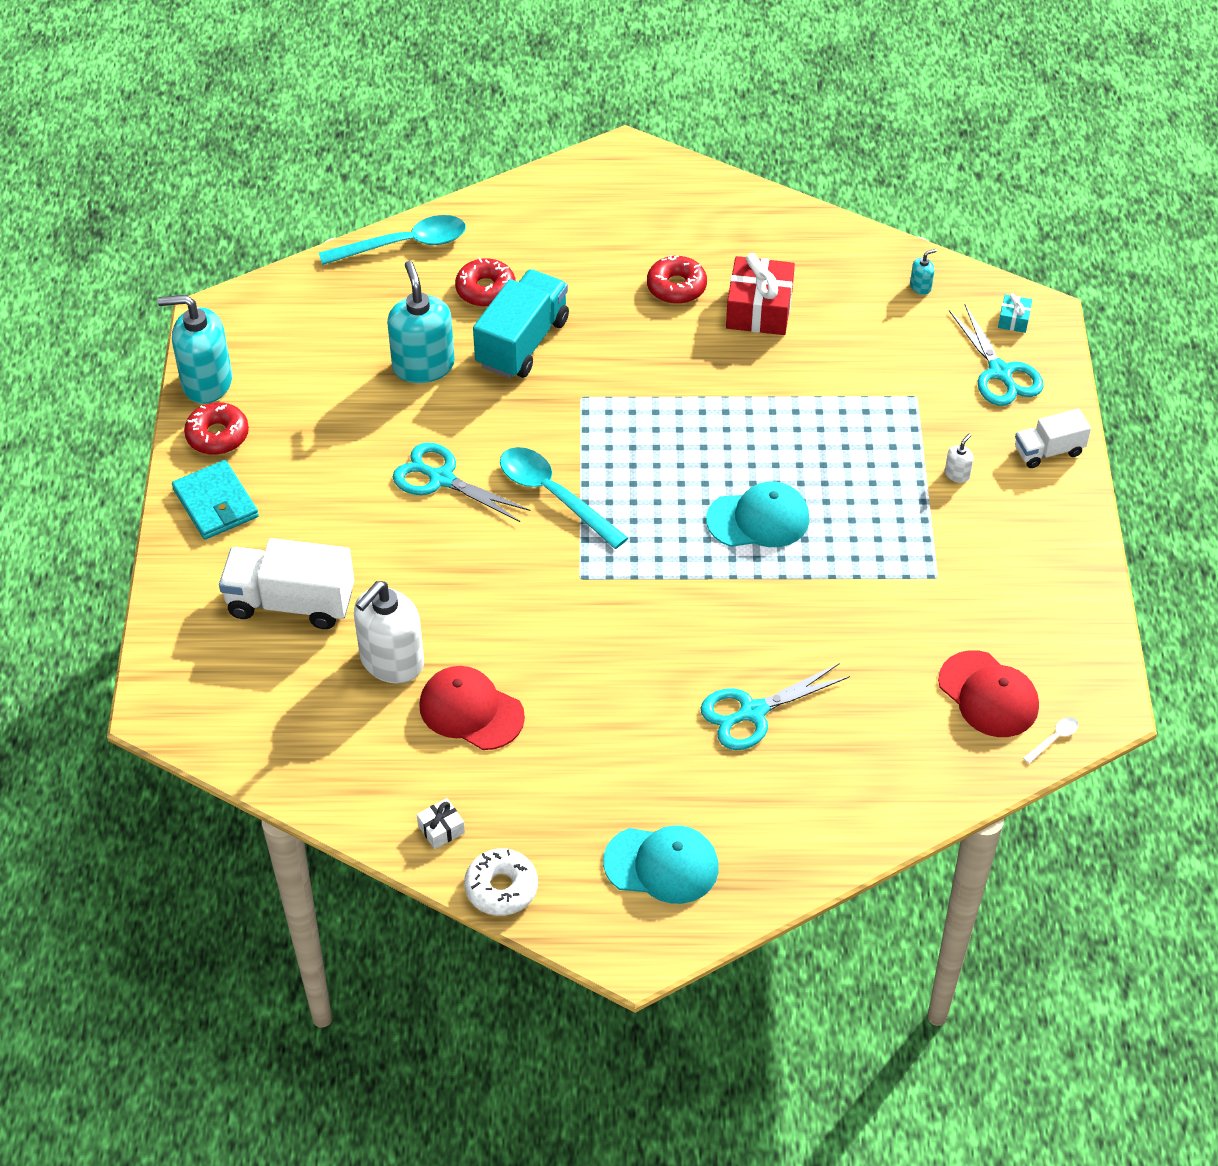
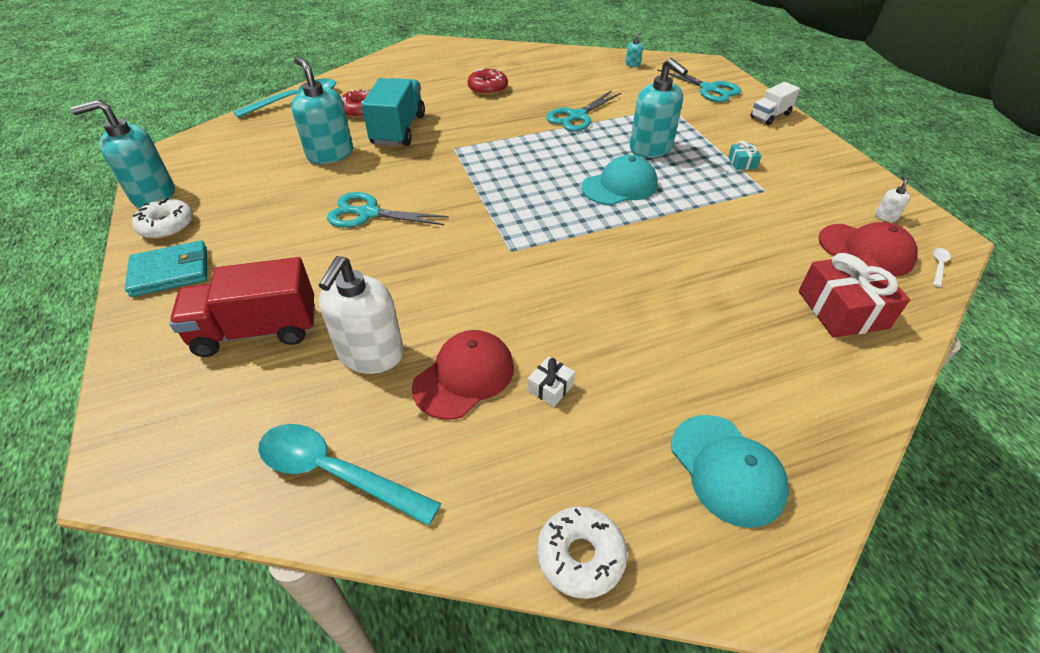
camera: 20 degrees left, 5 degrees down
(216, 503) = (170, 272): turquoise wallet -> turquoise wallet turned 60 degrees counterclockwise
(217, 435) = (167, 226): red donut -> white donut
(291, 602) = (257, 330): white truck -> red truck
(441, 829) = (483, 507): white gift -> white gift (550, 387)
(471, 711) = (464, 376): red cap -> red cap turned 120 degrees clockwise
(553, 495) = (462, 204): turquoise spoon -> turquoise spoon (335, 472)
(662, 865) = (727, 469): turquoise cap -> turquoise cap turned 75 degrees clockwise
(752, 712) = (708, 309): turquoise scissors -> turquoise scissors (577, 116)
(759, 309) = (545, 89): red gift -> red gift (842, 309)
(838, 467) = (651, 148): none -> turquoise soap dispenser
(957, 474) = (727, 137): white soap dispenser -> white soap dispenser (886, 216)
(1013, 320) = (696, 68): turquoise gift -> turquoise gift (742, 163)

